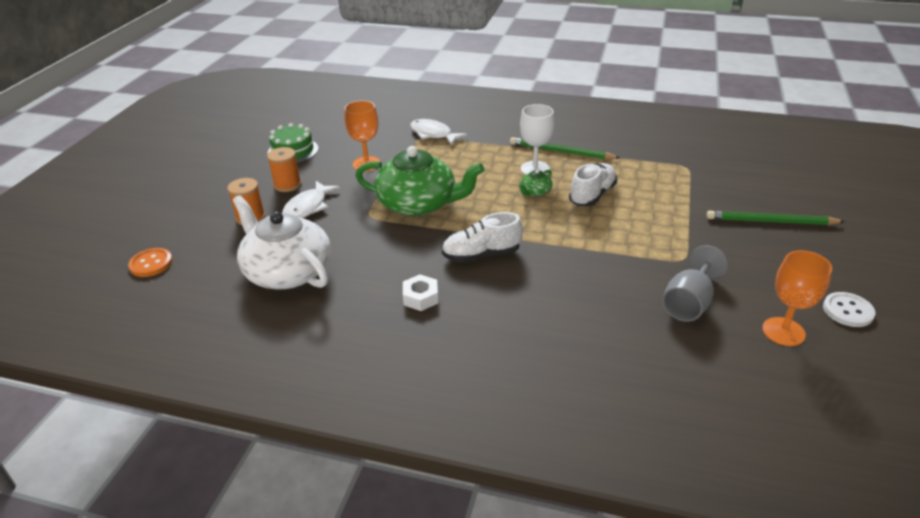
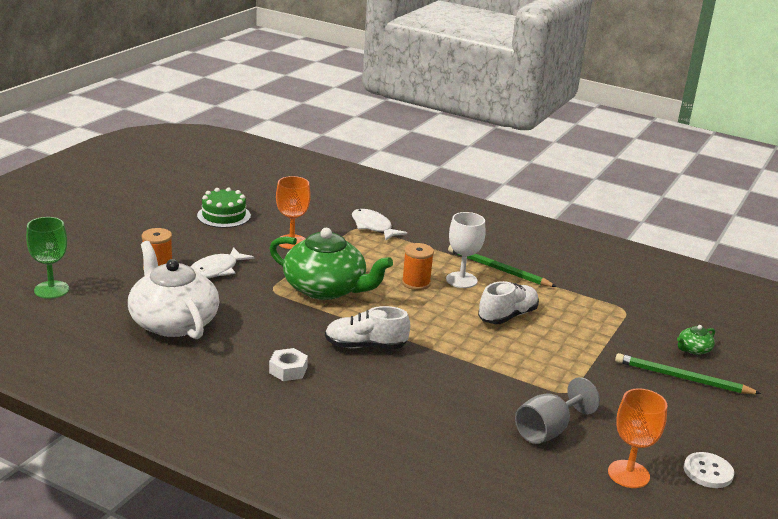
camera: 10 degrees right, 10 degrees down
(151, 264) = (51, 290): orange button -> green goblet
(287, 185) = (205, 246): orange spool -> orange spool (416, 283)
(535, 192) = (450, 301): green teapot -> green teapot (693, 349)

